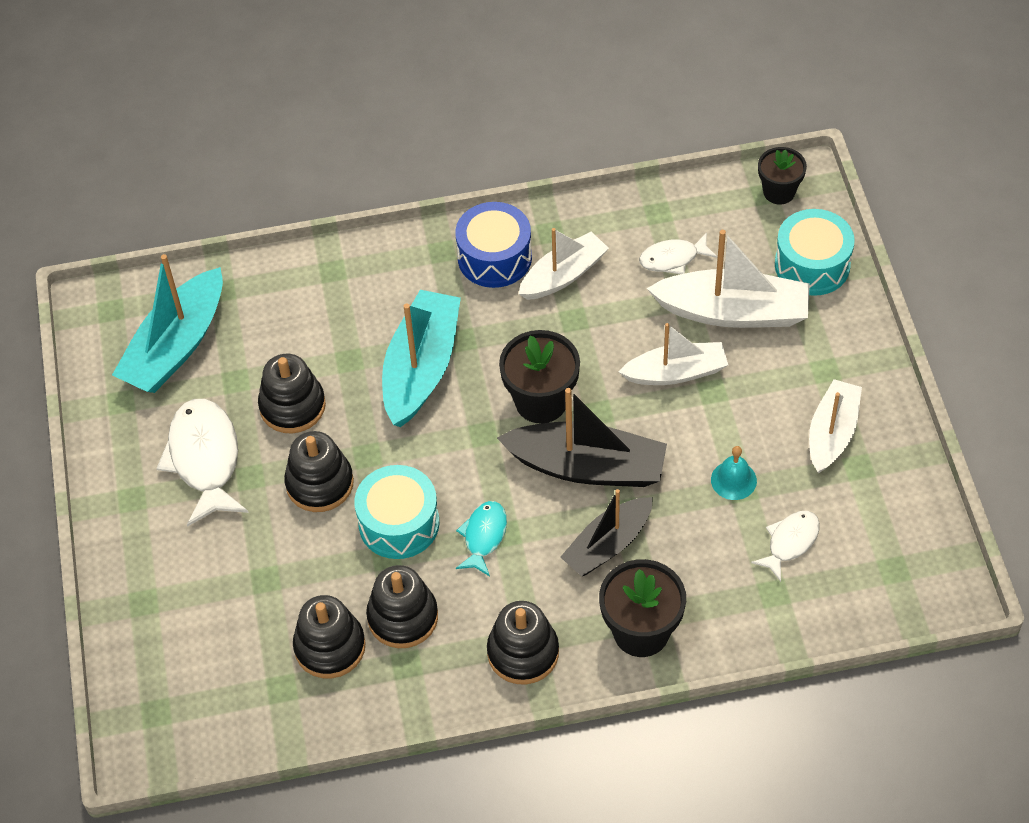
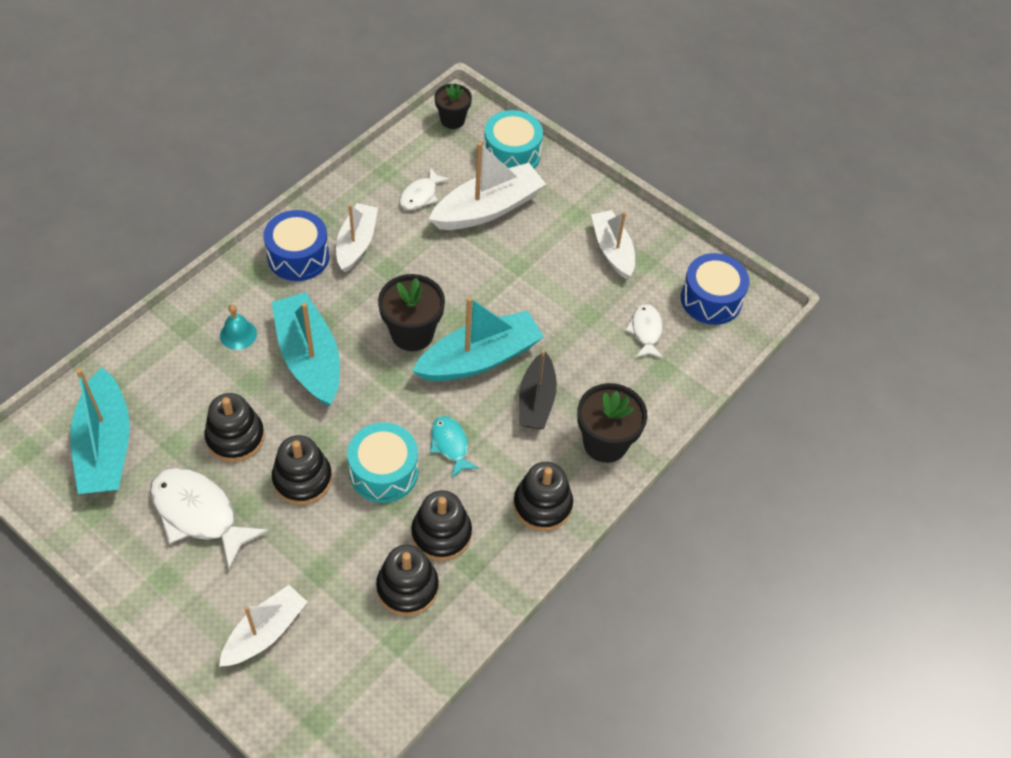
camera: 45 degrees left, 0 degrees up
(587, 467) = (479, 358): black boat -> turquoise boat
(676, 372) = (484, 266): white boat -> white boat (265, 632)
(733, 480) = (579, 313): turquoise bell -> turquoise bell (238, 334)
(897, 551) = (711, 299): none -> blue drum

